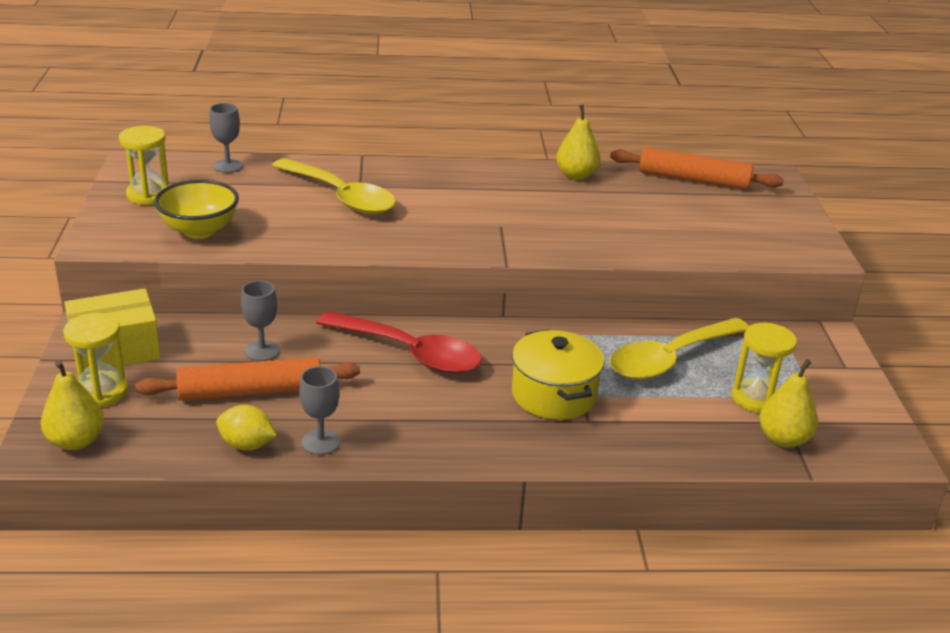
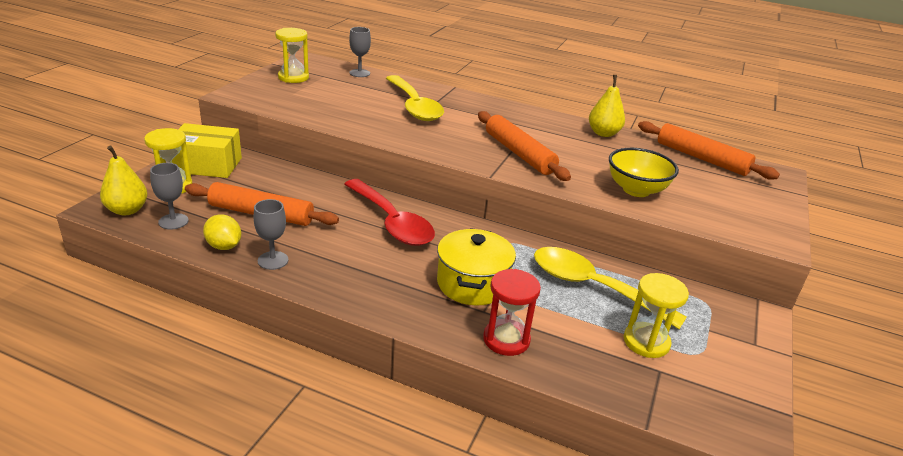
camera: 25 degrees right, 0 degrees up
(199, 230) = (301, 103): yellow bowl -> yellow bowl (636, 190)
(262, 351) = (294, 191): grey goblet -> grey goblet (173, 221)
(512, 227) = (519, 153): none -> orange rolling pin
(633, 442) = (506, 339): none -> red hourglass
(670, 359) = (593, 287): yellow spoon -> yellow spoon turned 45 degrees clockwise
(783, 439) = (645, 384): yellow pear -> none

